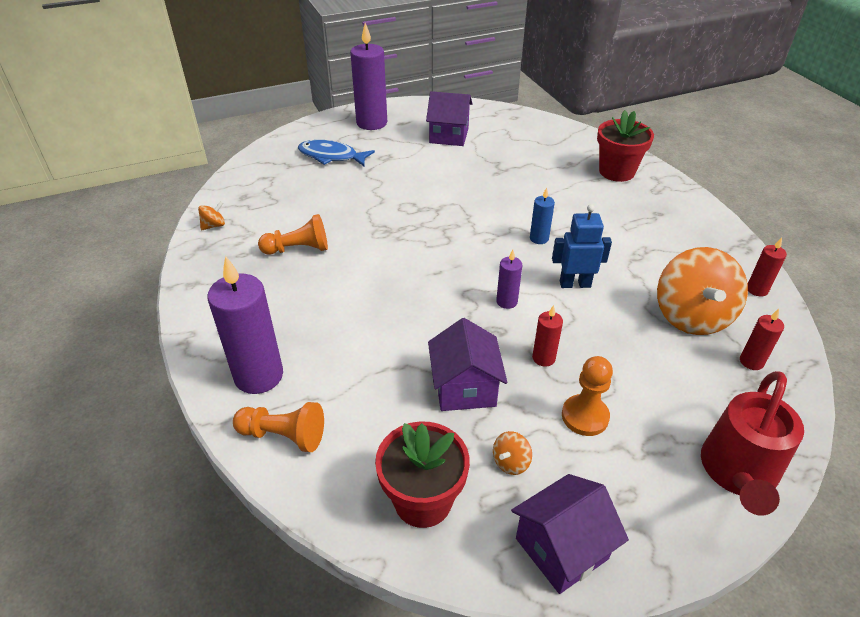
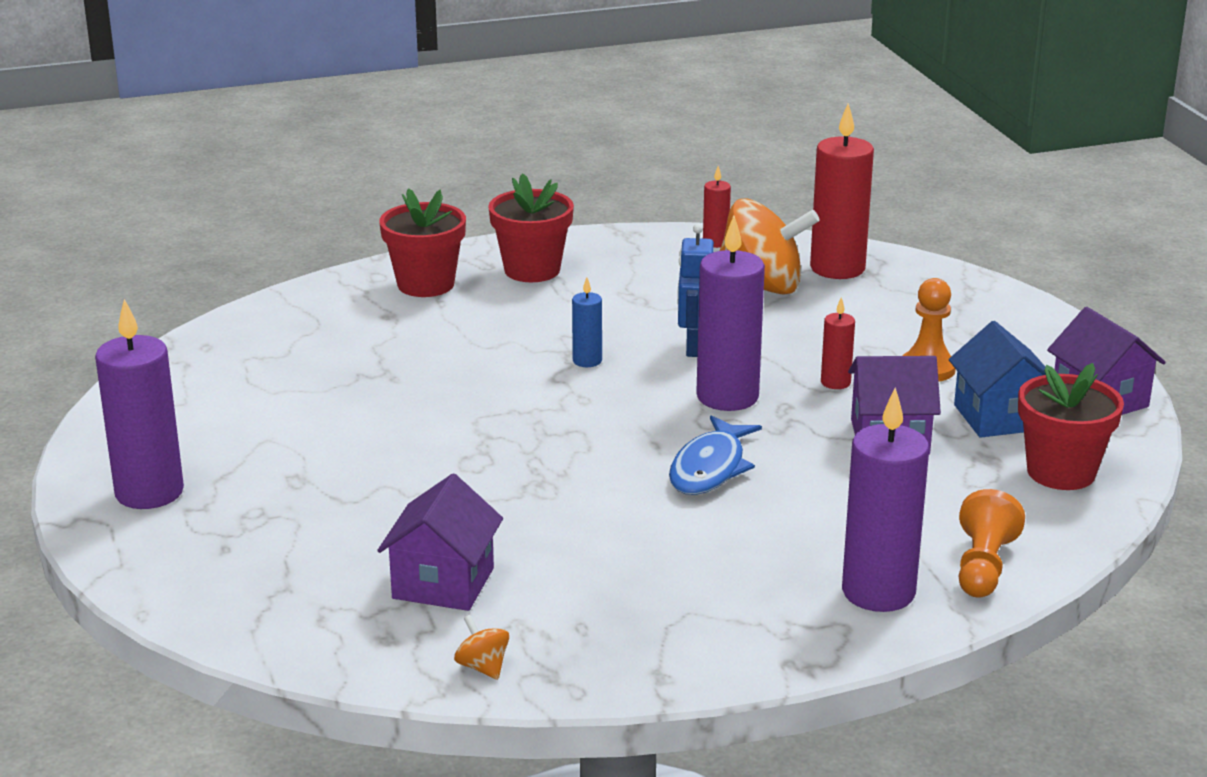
camera: 85 degrees left, 15 degrees down
(298, 249) = (576, 568): orange pawn -> none
(331, 156) = (269, 539): blue fish -> blue fish (710, 468)
(449, 136) = (245, 412): purple house -> purple house (443, 583)
(506, 302) = (727, 397): purple candle -> purple candle, size x2.05
(511, 462) = (999, 417): orange spinning top -> blue house
(658, 208) = (532, 270): none -> red flower pot
(738, 474) = (992, 303): red watering can -> none
(751, 362) = (837, 268): red candle -> red candle, size x2.05

